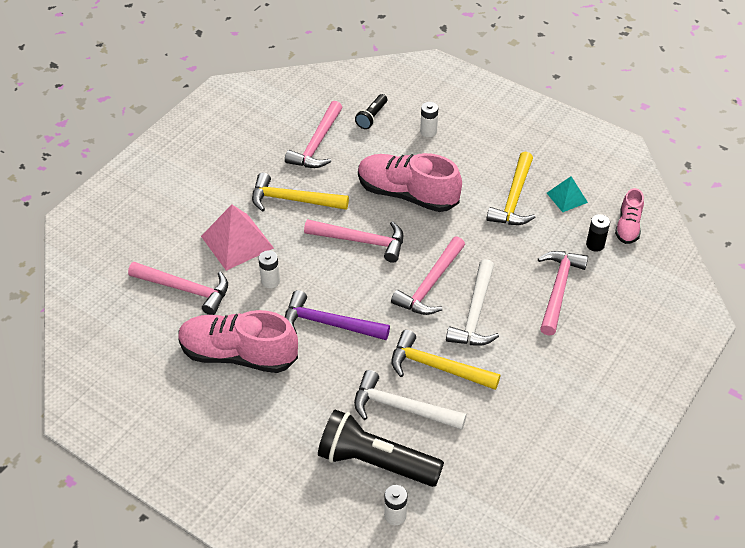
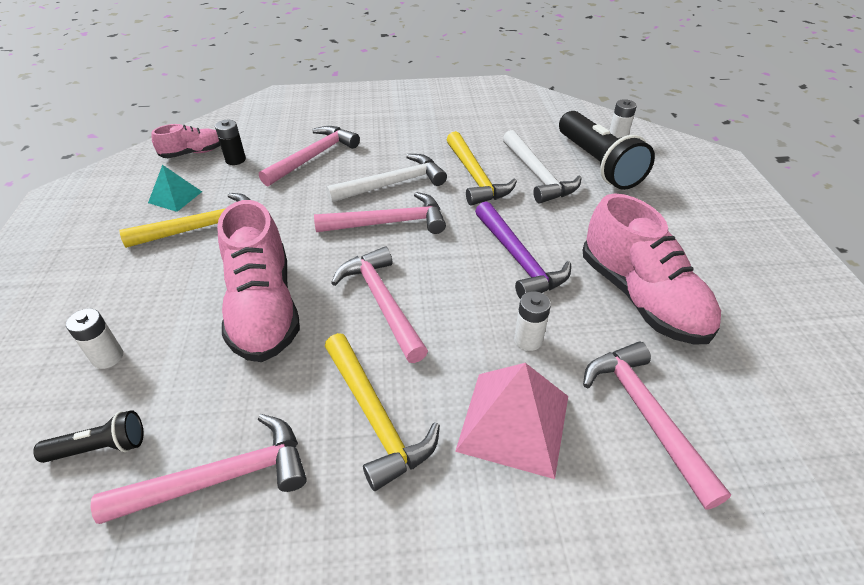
camera: 130 degrees left, 5 degrees down
(558, 289) = (314, 157): pink hammer -> pink hammer turned 150 degrees clockwise

